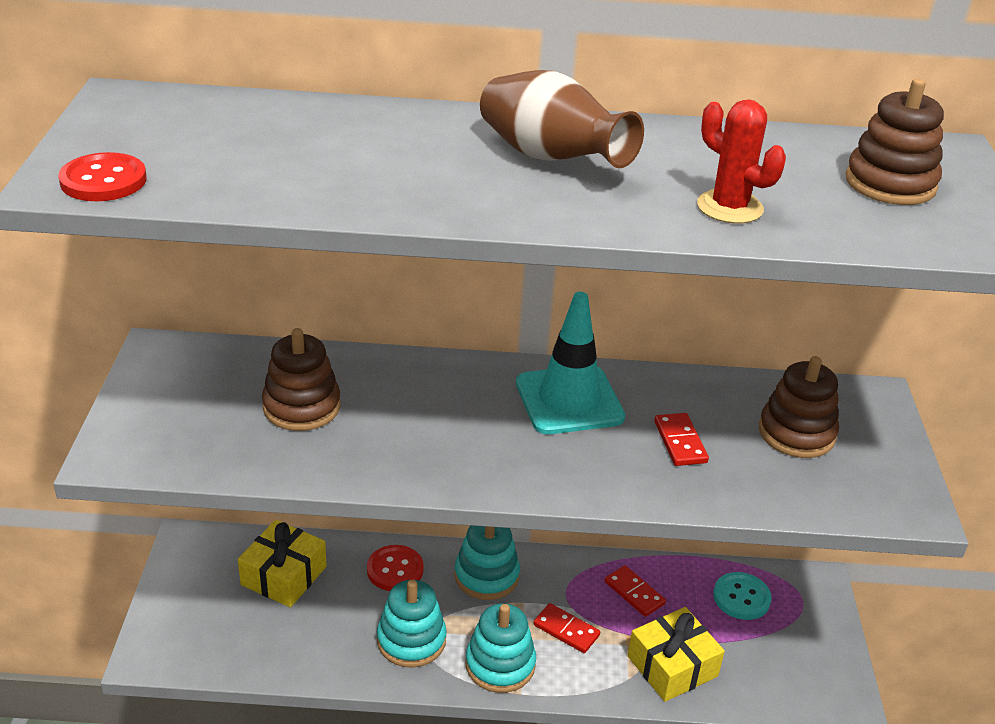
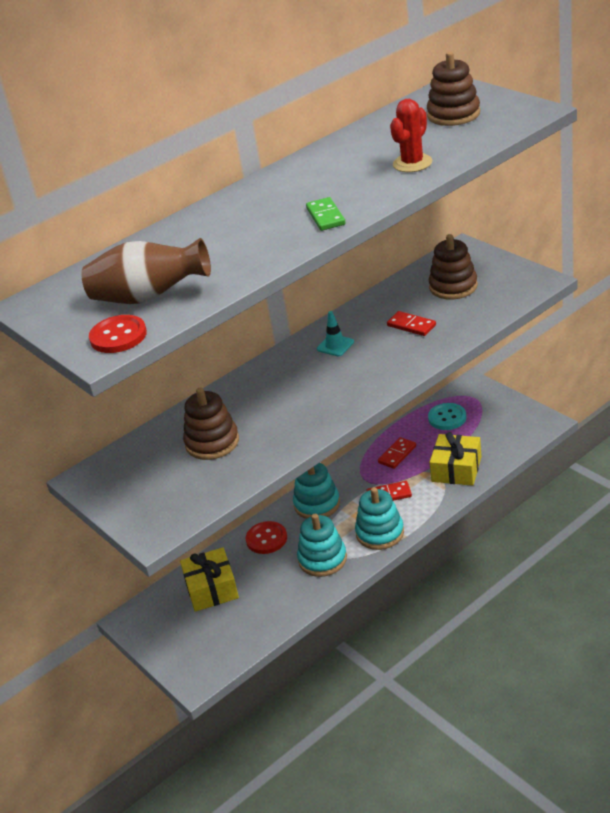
camera: 35 degrees left, 0 degrees up
(521, 201) = (326, 216): none -> green domino
(550, 159) = (301, 193): brown vase -> brown vase (149, 297)
(569, 400) = (335, 345): turquoise traffic cone -> turquoise traffic cone, size x0.48
(634, 593) = (397, 454): red domino -> red domino turned 60 degrees counterclockwise
(729, 207) = (412, 163): red cactus -> red cactus turned 60 degrees counterclockwise

